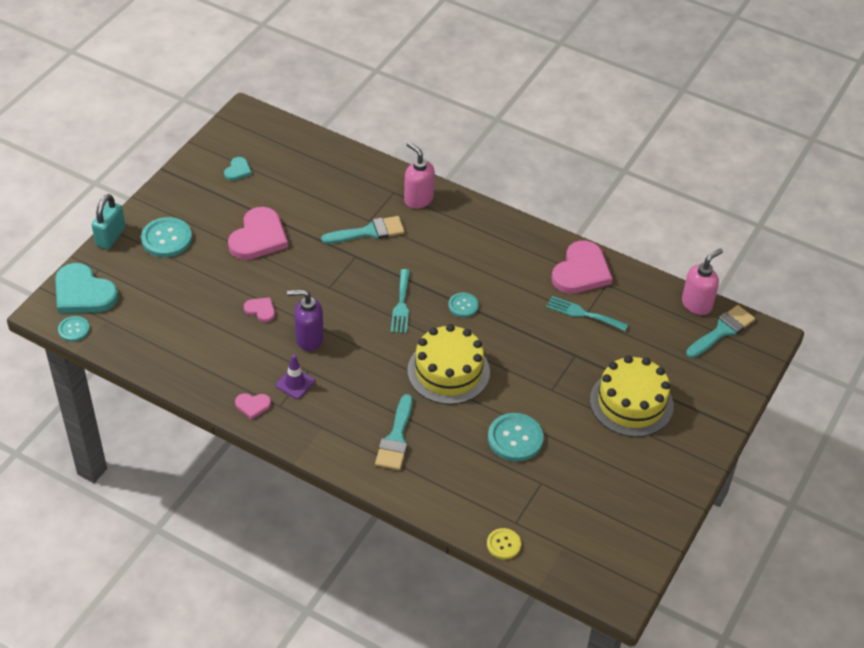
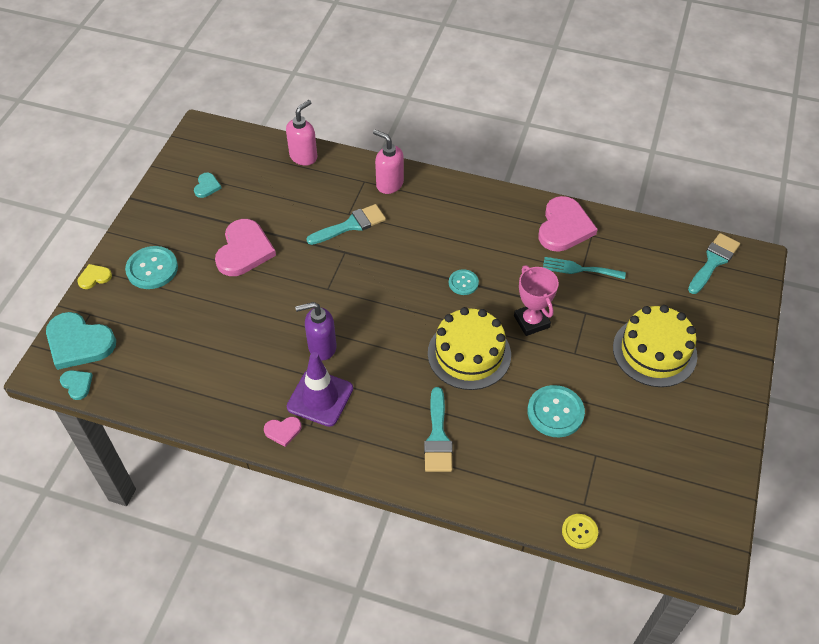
camera: 10 degrees left, 5 degrees up
(74, 329) = (77, 384): turquoise button -> turquoise heart
(110, 237) = (94, 277): turquoise padlock -> yellow heart
(260, 310) = (265, 326): pink heart -> none
(295, 383) = (320, 398): purple traffic cone -> purple traffic cone, size x1.72
(401, 305) = (403, 293): turquoise fork -> none
(519, 353) = (531, 321): none -> pink trophy
(697, 304) = (681, 239): pink soap dispenser -> pink soap dispenser (304, 156)

